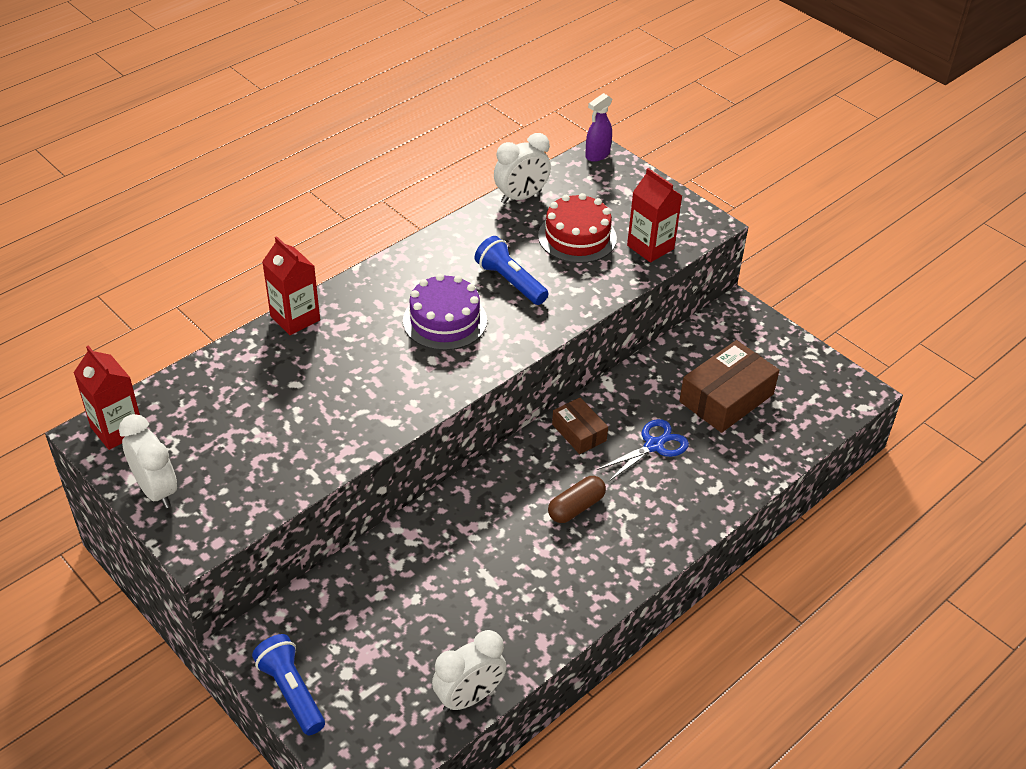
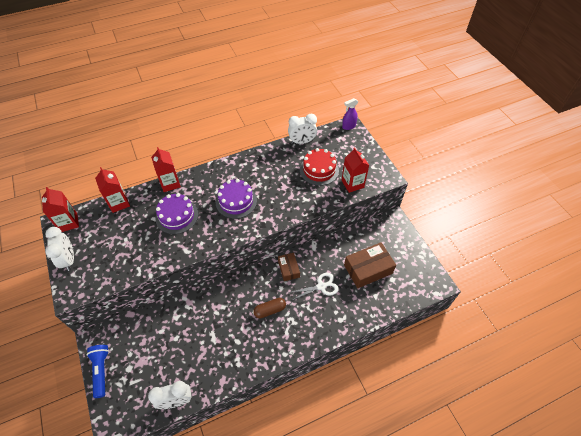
camera: 20 degrees right, 10 degrees up
(206, 373) = (119, 203): none -> red carton
(339, 369) = (177, 216): none -> purple cake
(510, 282) = (276, 187): blue flashlight -> none
(654, 446) = (321, 286): blue scissors -> white scissors

